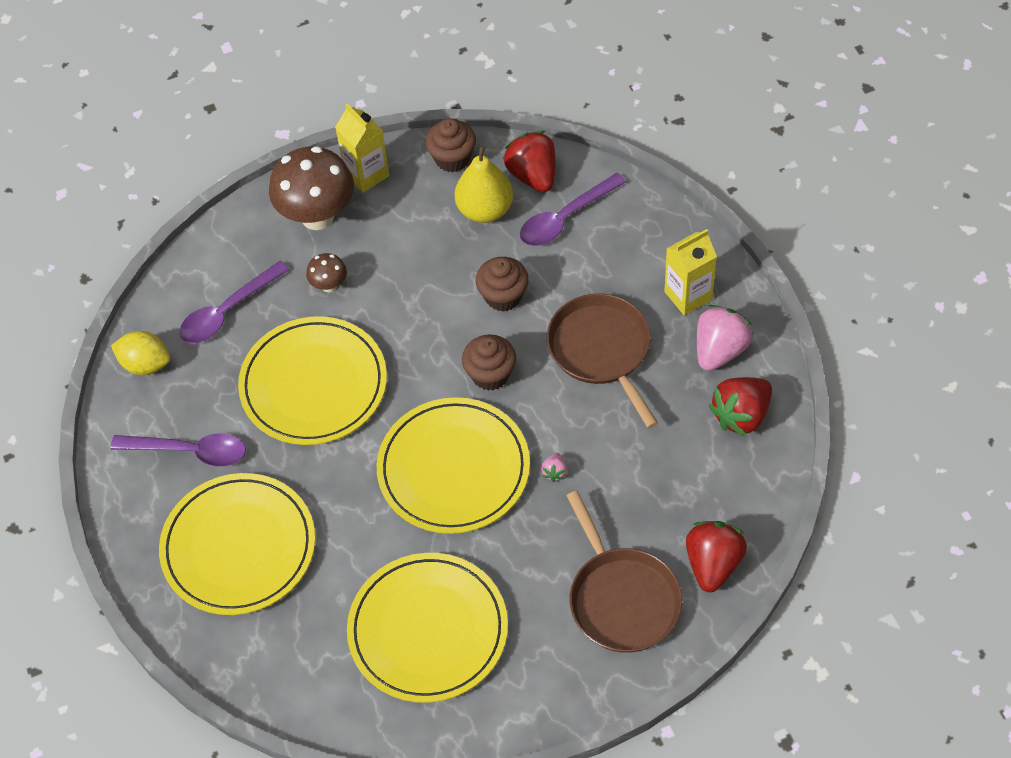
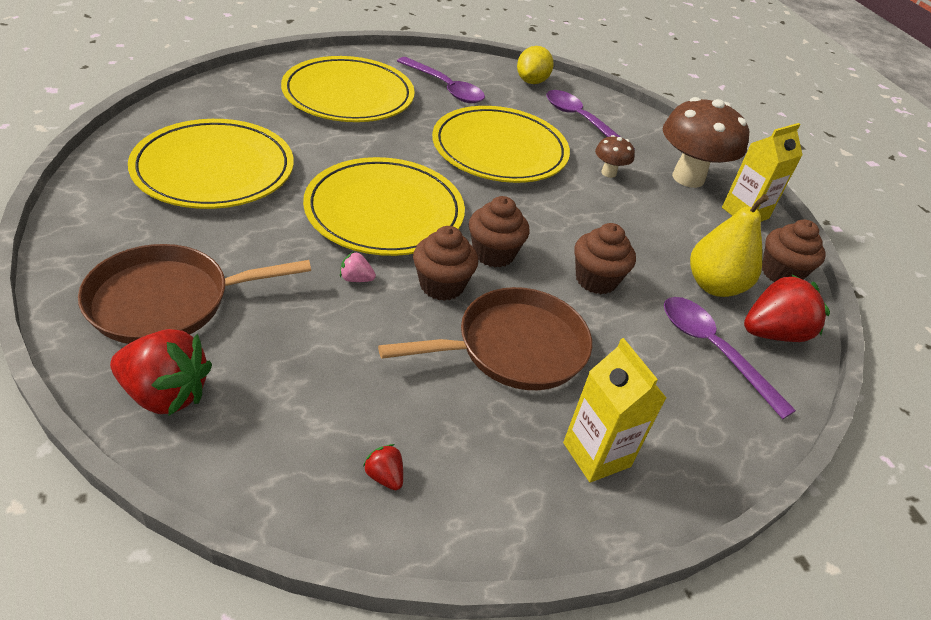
camera: 85 degrees right, 15 degrees down
(190, 452) = (445, 88): purple spoon -> purple spoon turned 60 degrees counterclockwise
(544, 408) = (442, 285): none -> brown cupcake
(720, 350) = (500, 473): pink strawberry -> none
(741, 415) = (384, 476): red strawberry -> red strawberry, size x0.45

